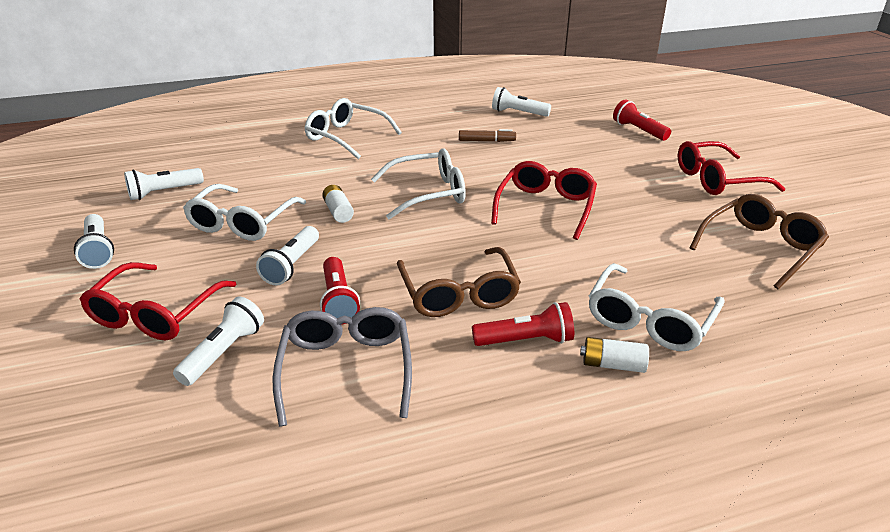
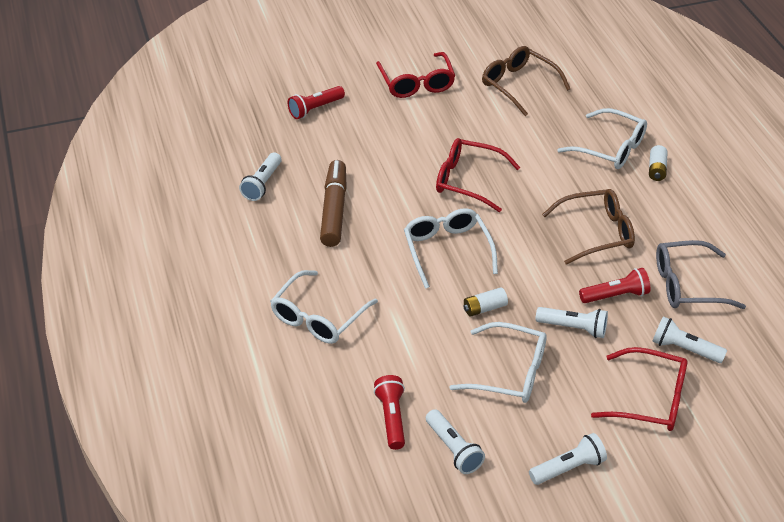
camera: 90 degrees left, 10 degrees up
(486, 141) = (334, 210): brown marker -> brown marker, size x1.89
(526, 341) = (642, 203): red flashlight -> red flashlight (392, 418)

